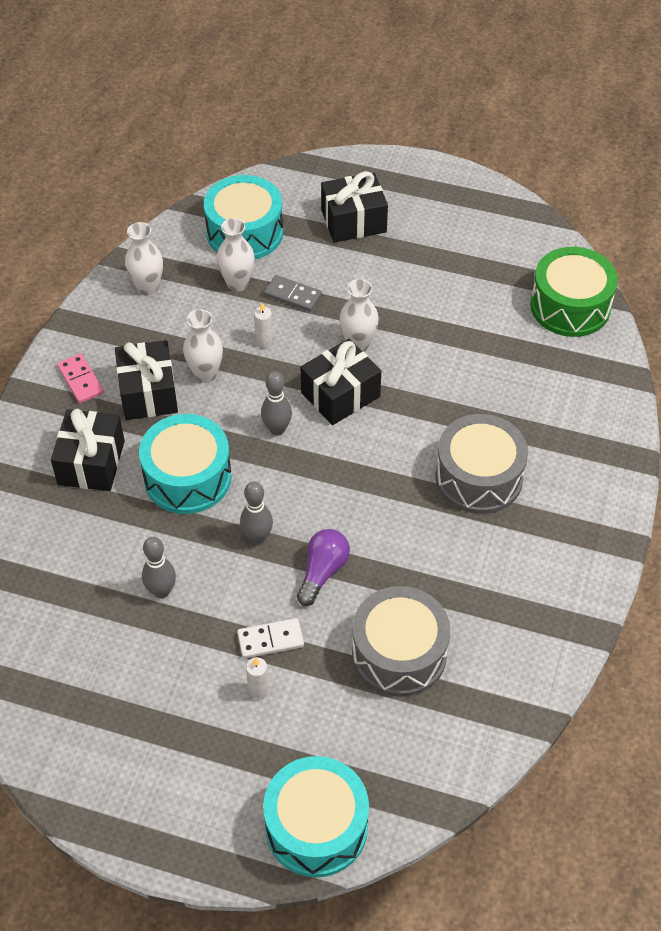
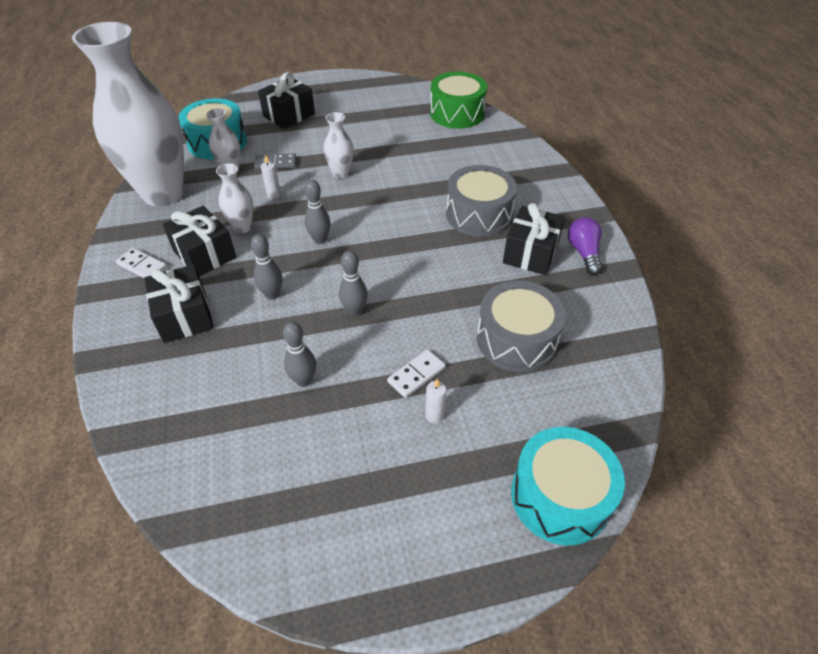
camera: 30 degrees left, 5 degrees down
(80, 380) = (142, 266): pink domino -> white domino
(148, 288) = (163, 193): white vase -> white vase, size x2.43
(187, 477) = (272, 294): turquoise drum -> grey bowling pin
(322, 571) = (420, 312): purple light bulb -> purple light bulb (583, 253)
(340, 394) = (350, 204): black gift -> black gift (530, 253)

